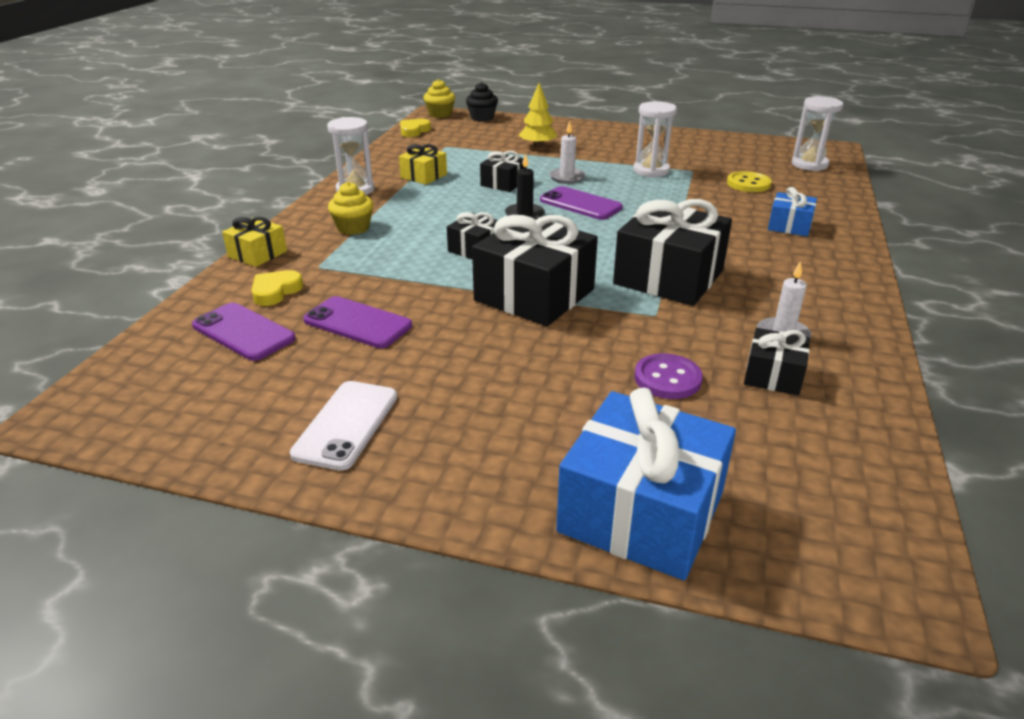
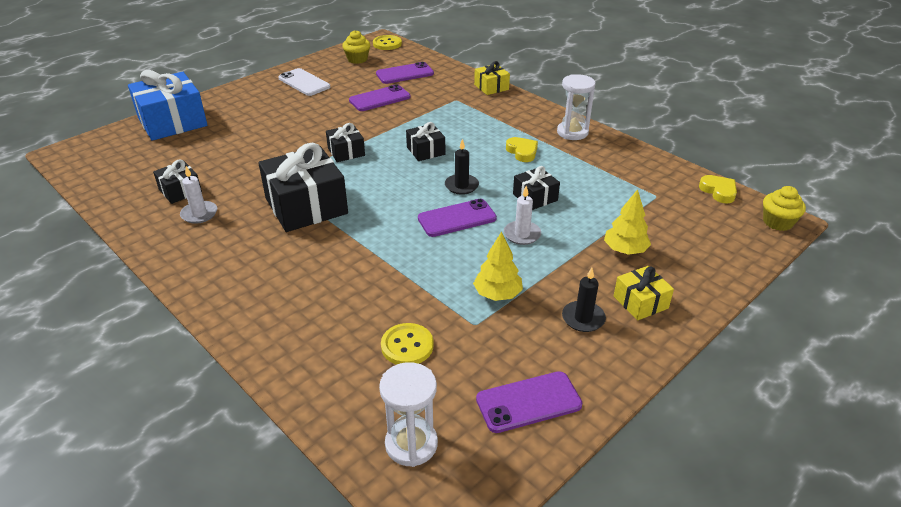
camera: 120 degrees right, 5 degrees up
(90, 399) = (387, 44): none -> yellow button
(275, 291) = (438, 85): yellow heart -> yellow heart (522, 152)
(353, 228) = (501, 119): yellow cupcake -> yellow cupcake (357, 59)
(424, 176) = (582, 166): yellow gift -> yellow gift (640, 302)
(482, 118) = (752, 247): black cupcake -> none
(534, 295) = (346, 152): black gift -> black gift, size x0.51
(632, 146) = (583, 318): none -> black candle
(651, 171) = (497, 294): white hourglass -> yellow tree
(667, 378) = (224, 160): purple button -> none
(726, 147) = (528, 402): none -> purple phone
(789, 226) = (302, 311): blue gift -> none

